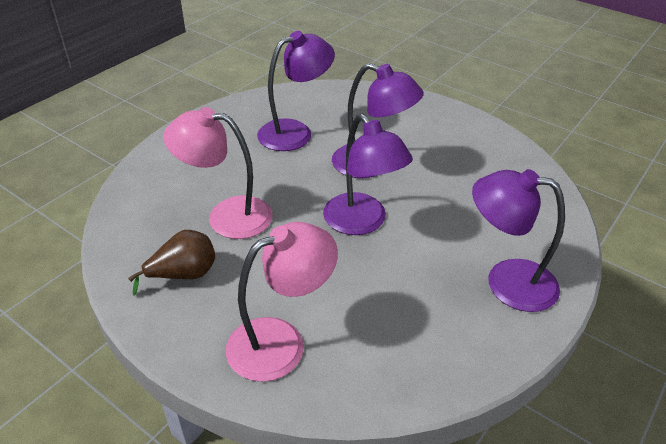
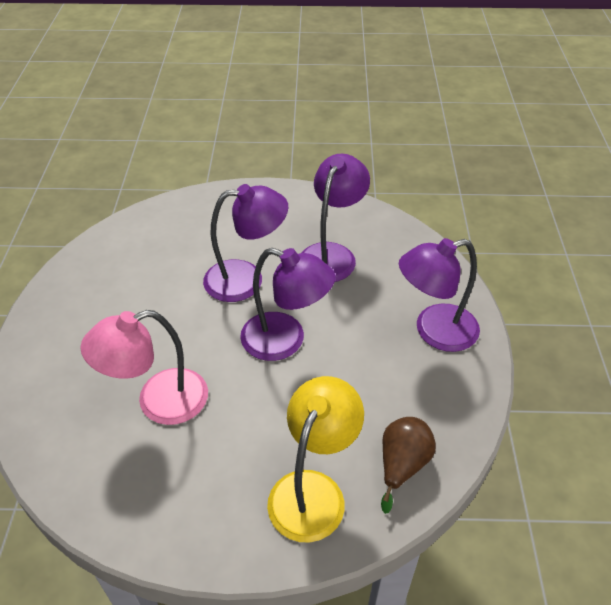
camera: 35 degrees left, 5 degrees up
(183, 275) = (172, 484): brown pear -> brown pear (402, 465)
(281, 342) = (313, 490): pink lamp -> yellow lamp
(295, 132) = (147, 280): purple lamp -> purple lamp (332, 254)

